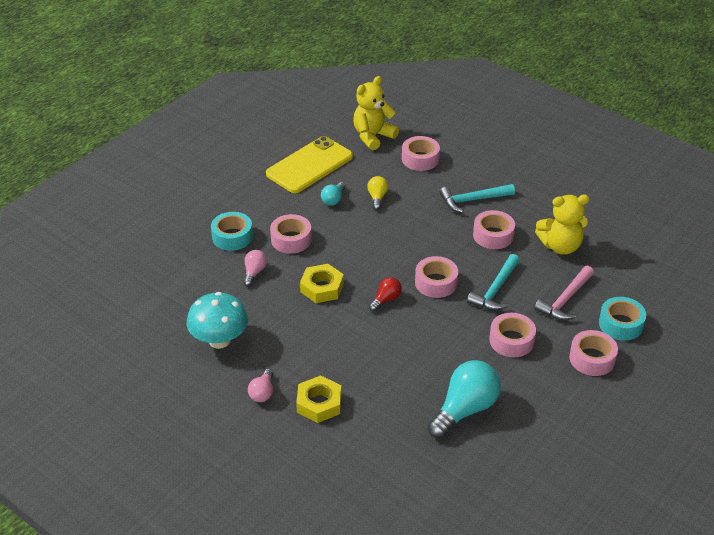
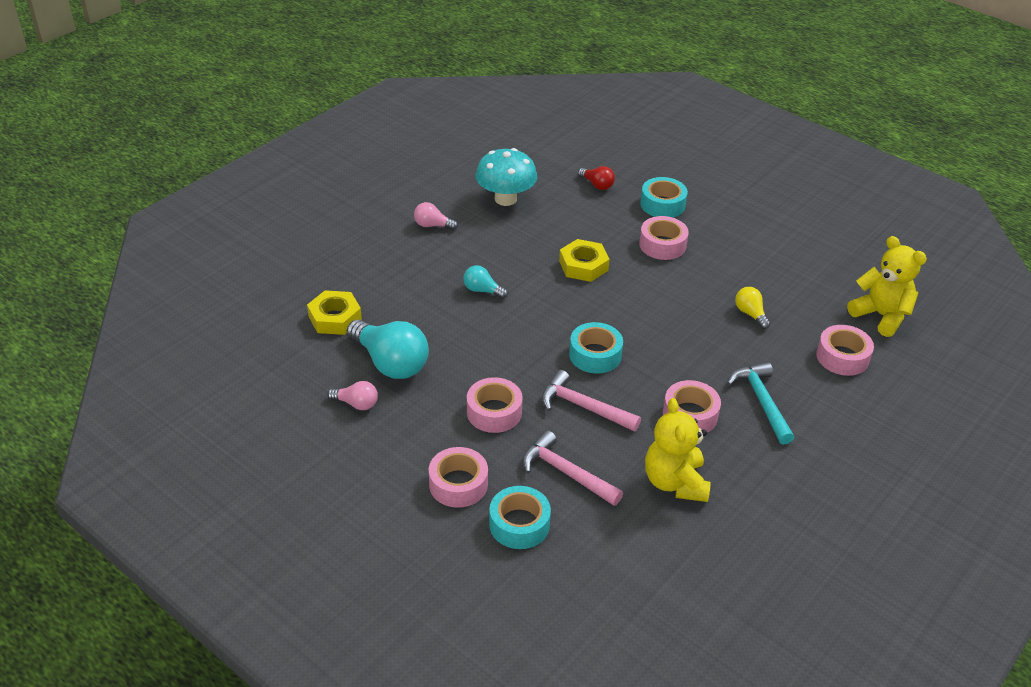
camera: 90 degrees right, 0 degrees up
(254, 273) = (605, 219): pink light bulb -> pink light bulb (356, 404)
(309, 165) = (803, 260): yellow phone -> none
(319, 403) = (413, 260): yellow nut -> yellow nut (335, 318)
(333, 199) = (740, 278): turquoise light bulb -> turquoise light bulb (482, 290)
(377, 198) = (750, 314): yellow light bulb -> yellow light bulb turned 120 degrees counterclockwise
(386, 300) = (564, 312): red light bulb -> red light bulb (597, 185)
(436, 283) = (595, 355): pink tape -> turquoise tape
(495, 290) = (583, 407): turquoise hammer -> pink hammer

